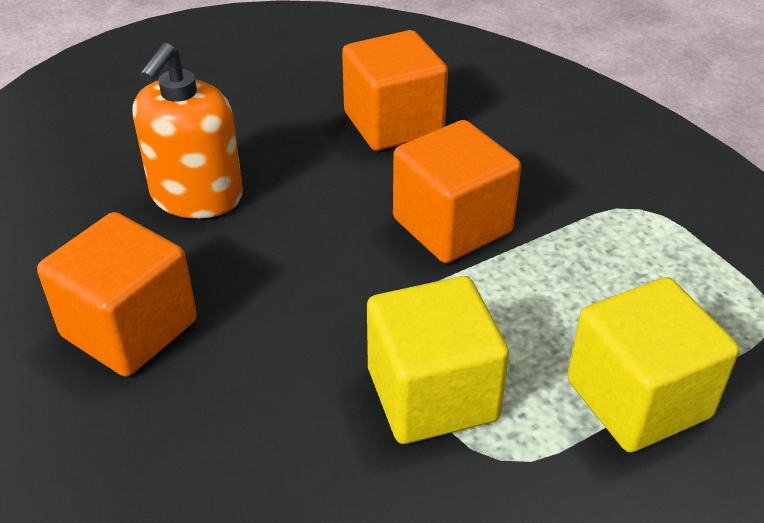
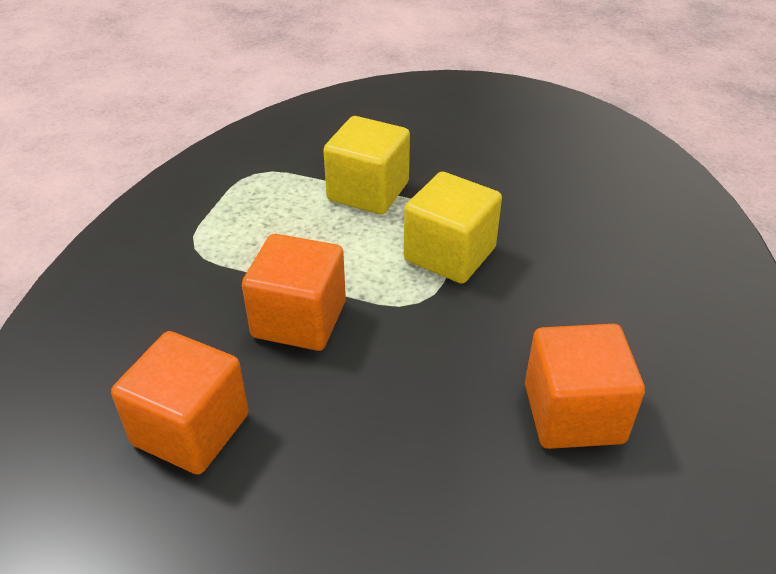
camera: 130 degrees left, 0 degrees up
(196, 196) = (419, 493): orange soap dispenser -> none

